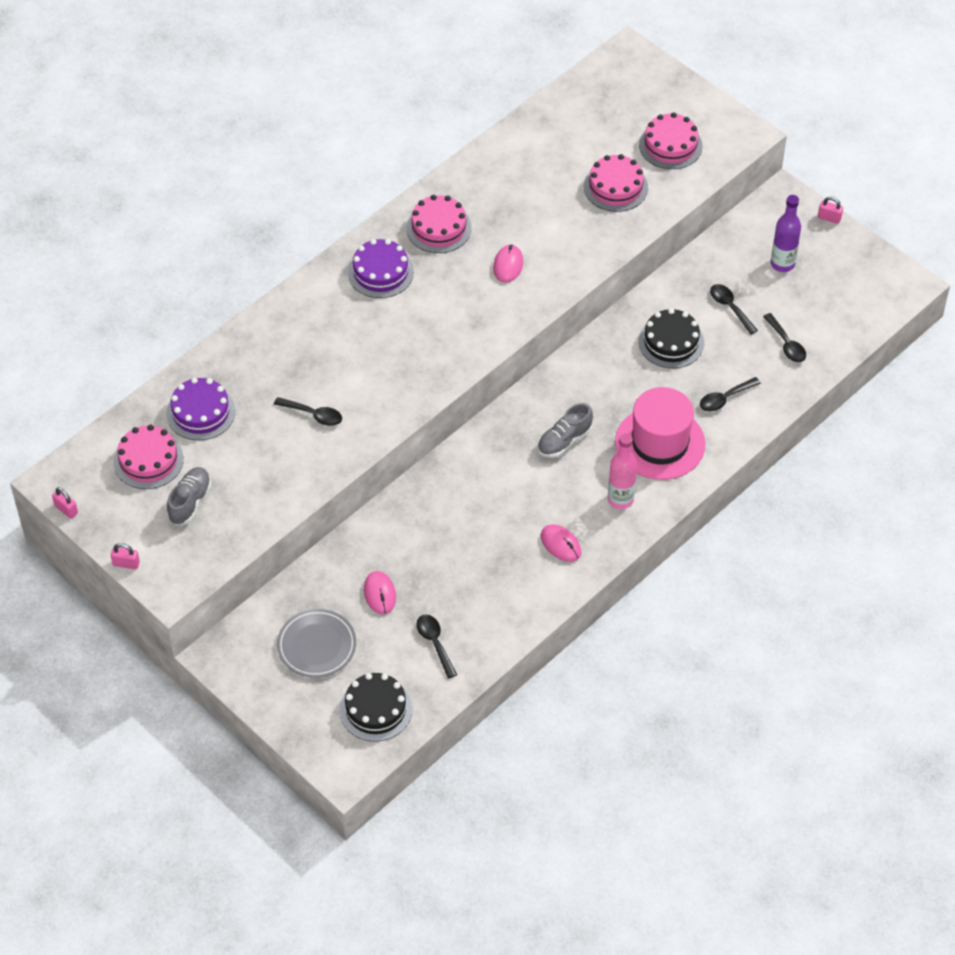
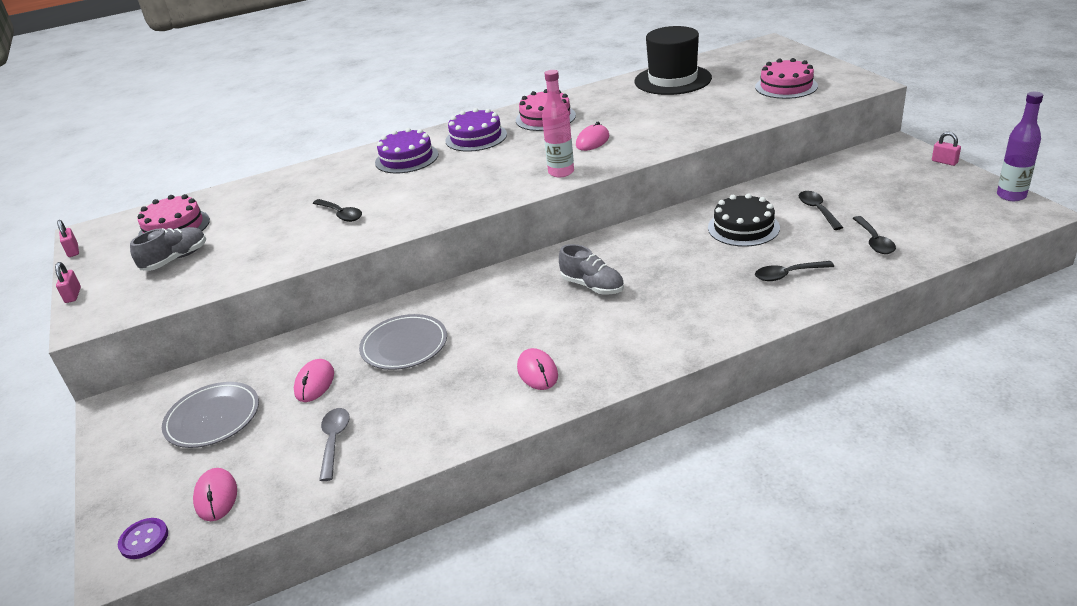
camera: 25 degrees right, 20 degrees down
(126, 564) = (73, 295): pink padlock -> pink padlock turned 45 degrees clockwise
(201, 412) = (249, 203): purple cake -> purple cake (406, 158)
(347, 753) = (144, 539): none -> purple button
(375, 709) = (216, 496): black cake -> pink mouse
(433, 539) = (404, 345): none -> grey plate
(435, 643) = (334, 441): black spoon -> grey spoon
(547, 140) = (672, 80): none -> black hat
(564, 441) = (592, 286): grey shoe -> grey shoe turned 120 degrees counterclockwise
(615, 187) = (721, 105): pink cake -> none
(620, 499) = (628, 342): pink bottle -> pink bottle (561, 172)
(660, 443) = (697, 301): pink hat -> none
(782, 264) = (885, 186): purple bottle -> purple bottle (1011, 196)

